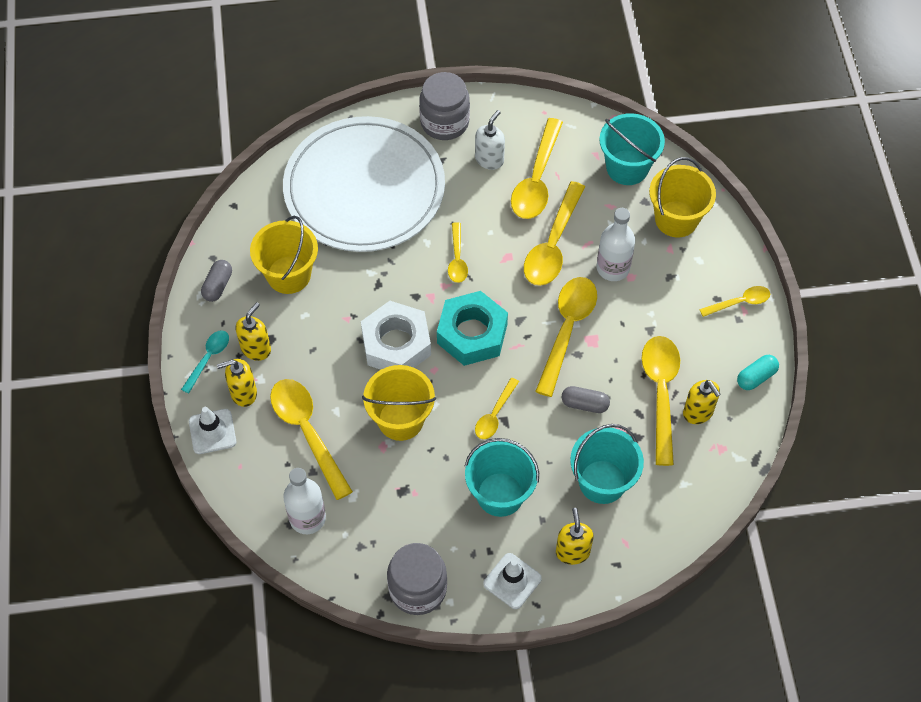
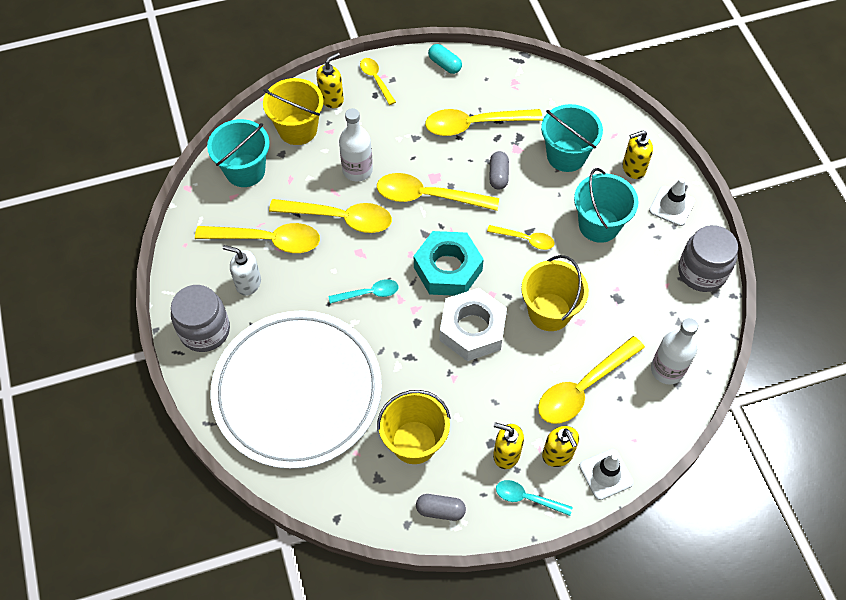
camera: 100 degrees left, 0 degrees up
(457, 259) = (369, 293): yellow spoon -> turquoise spoon
(698, 412) = (486, 99): yellow soap dispenser -> yellow soap dispenser (331, 99)

